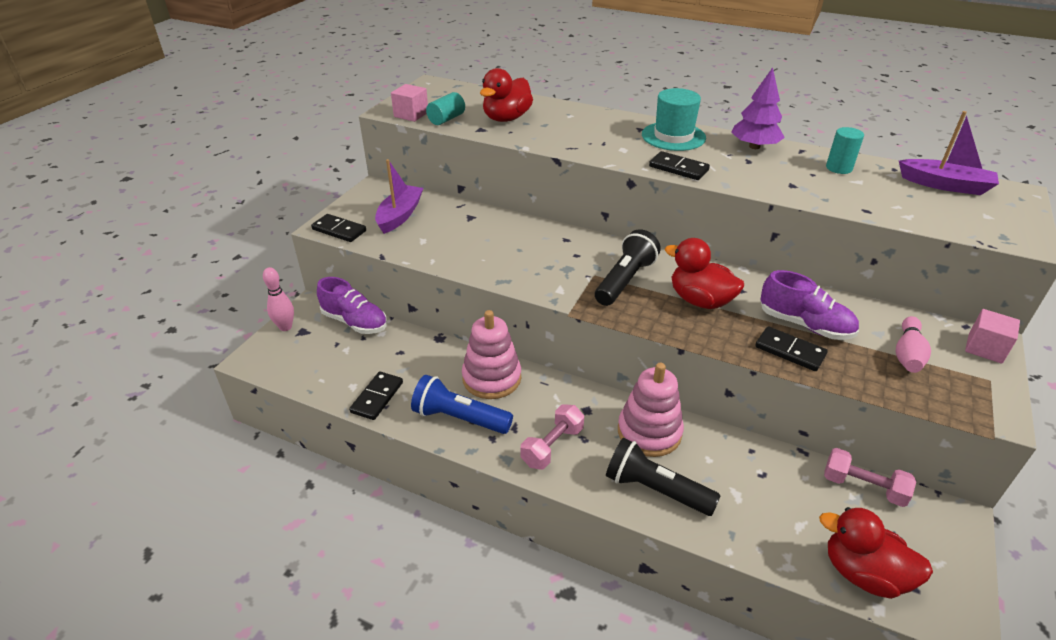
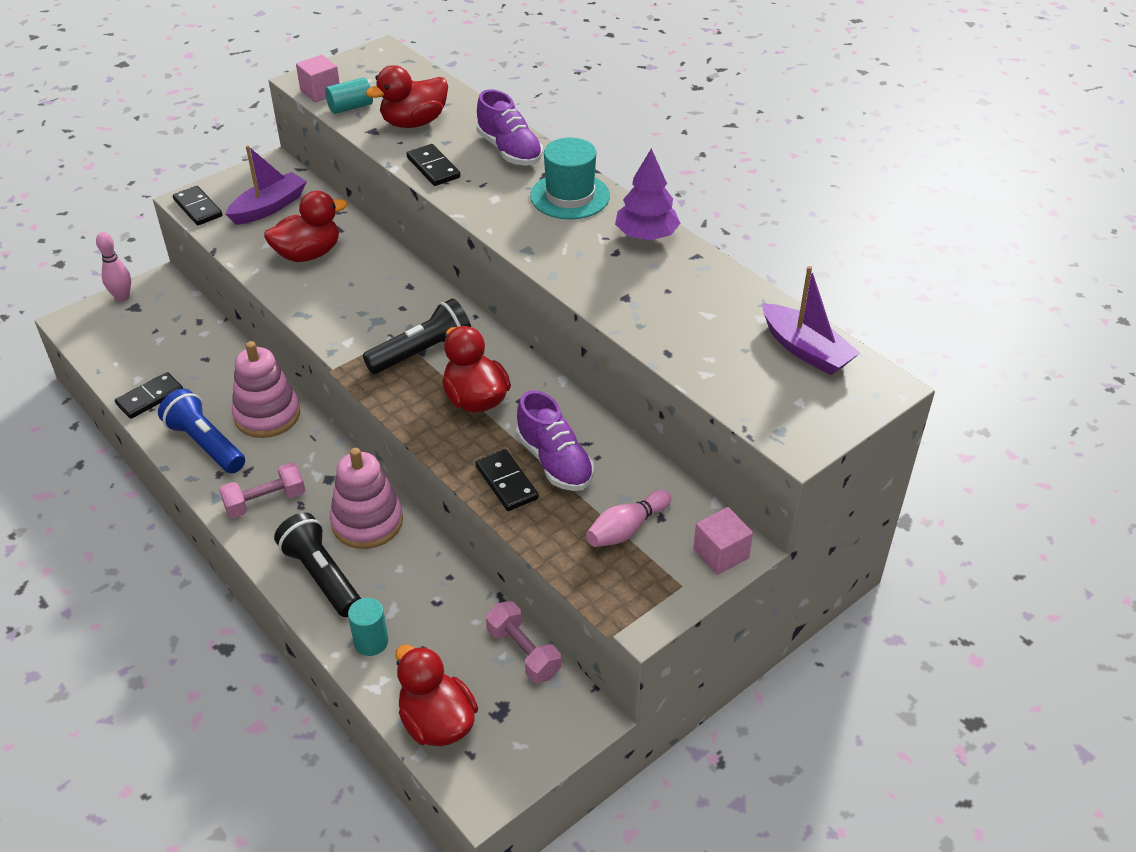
camera: 25 degrees right, 5 degrees up
(355, 322) = (188, 312): purple shoe -> purple shoe (509, 150)
(464, 238) = (308, 254): none -> red duck
(678, 168) = (525, 240): black domino -> black domino (433, 168)
(839, 168) = (708, 291): turquoise cylinder -> turquoise cylinder (371, 642)

